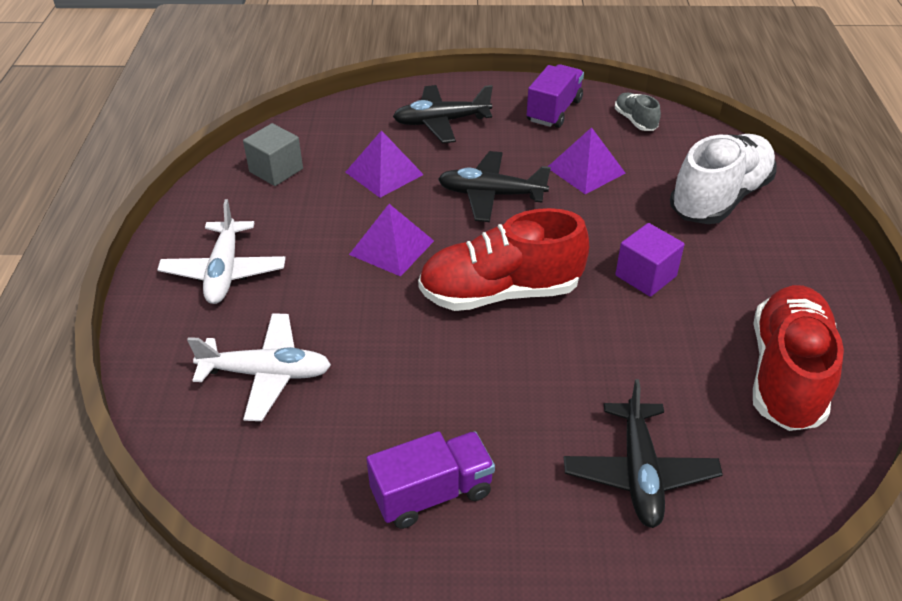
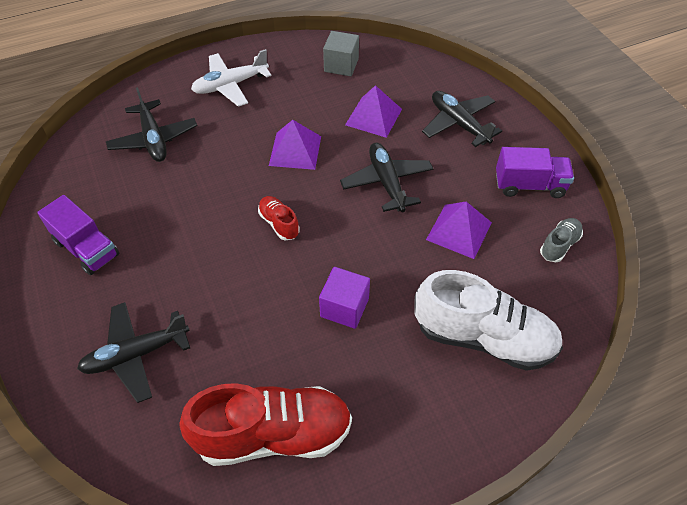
camera: 65 degrees right, 10 degrees up
(266, 374) = (153, 139): white plane -> black plane
(500, 292) = (279, 223): red shoe -> red shoe, size x0.46

